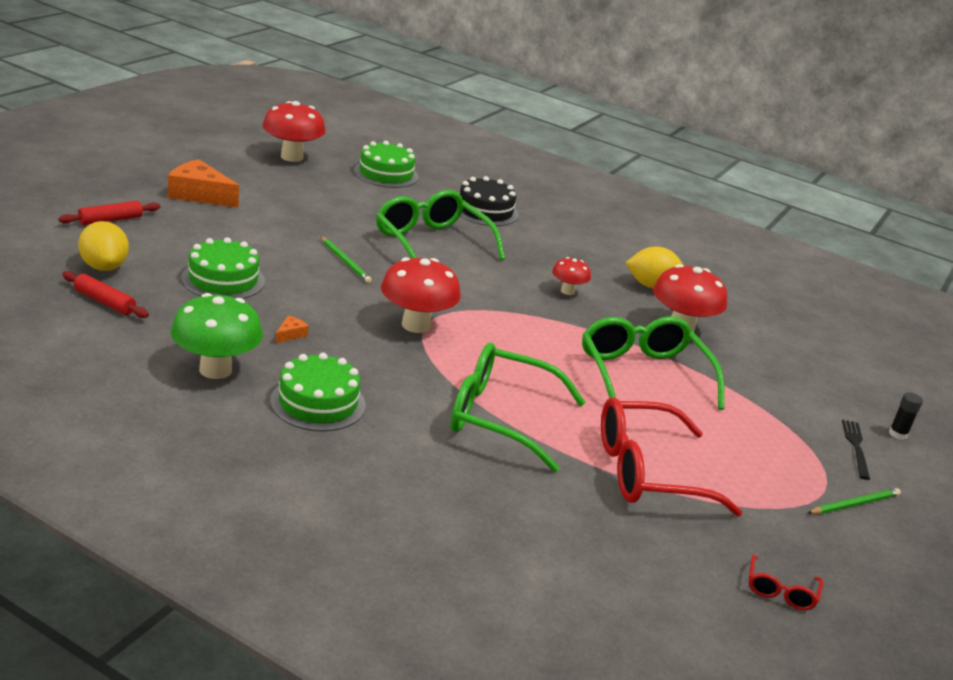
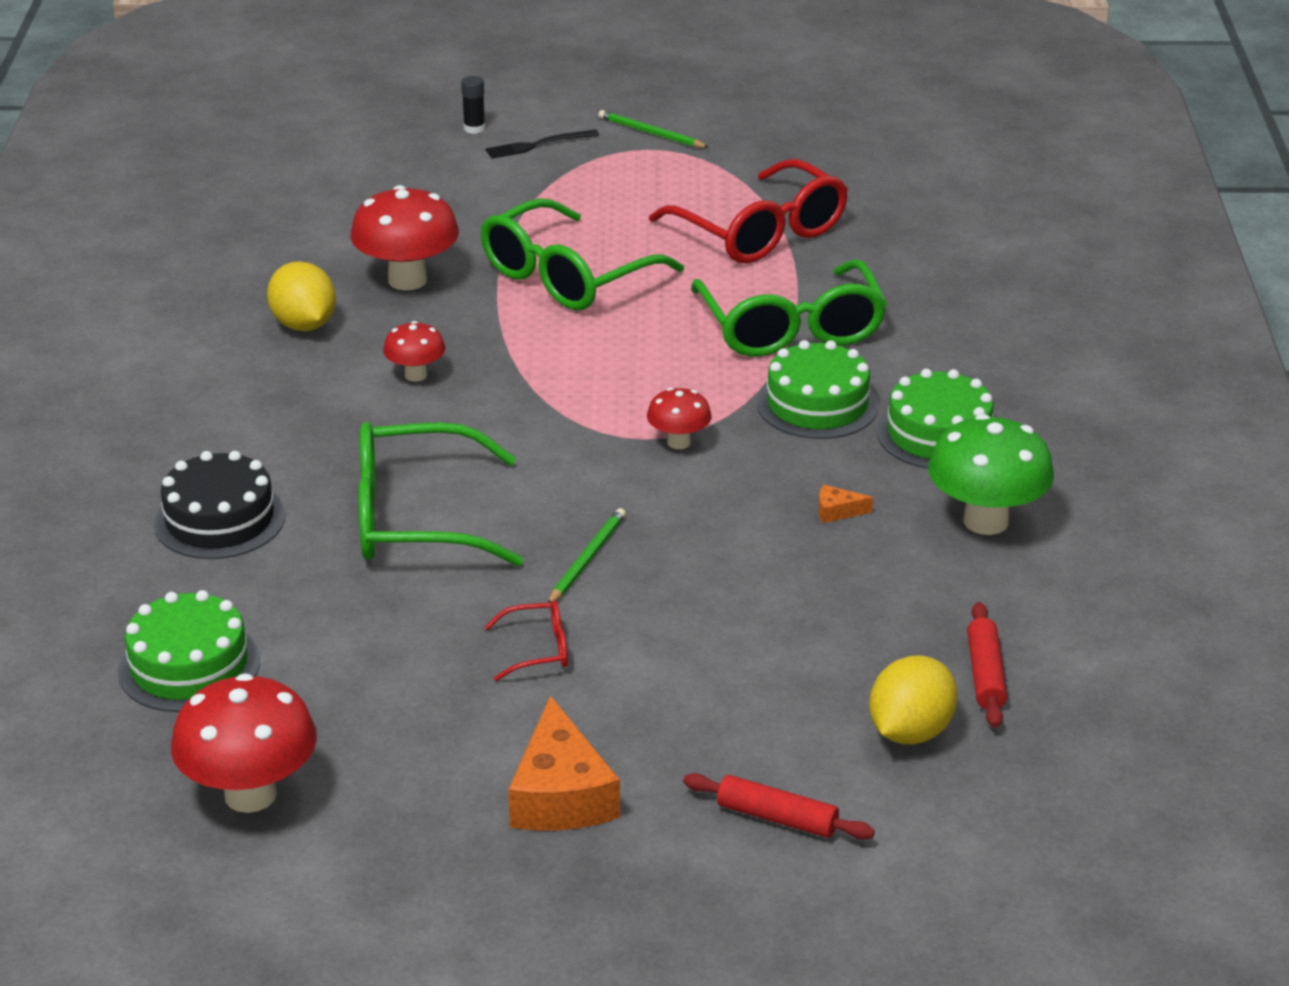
camera: 115 degrees left, 5 degrees up
(223, 280) = (790, 623): green cake -> green cake (817, 404)
(416, 325) = (678, 442): red mushroom -> red mushroom, size x0.54
(432, 243) = (416, 519): green glasses -> green glasses turned 60 degrees clockwise
(780, 591) = (841, 145): red glasses -> red glasses (537, 650)

